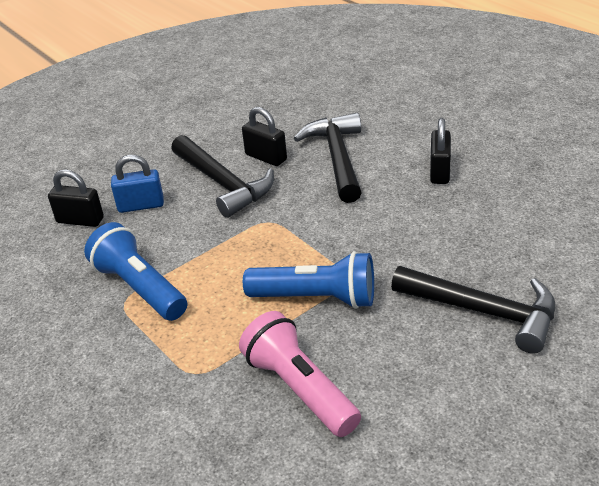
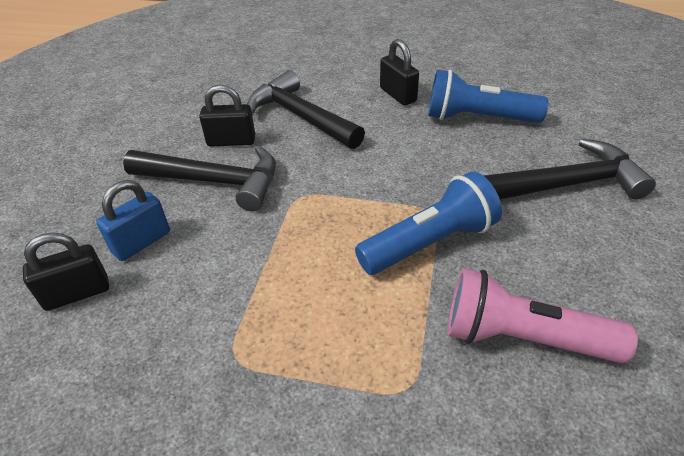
camera: 40 degrees left, 5 degrees up
(139, 288) = (237, 331): blue flashlight -> blue flashlight (478, 118)

